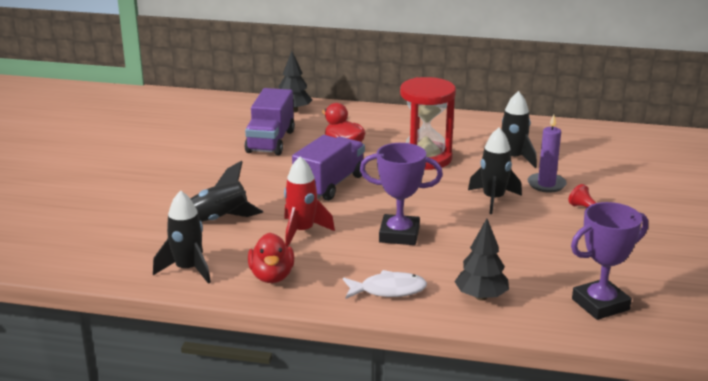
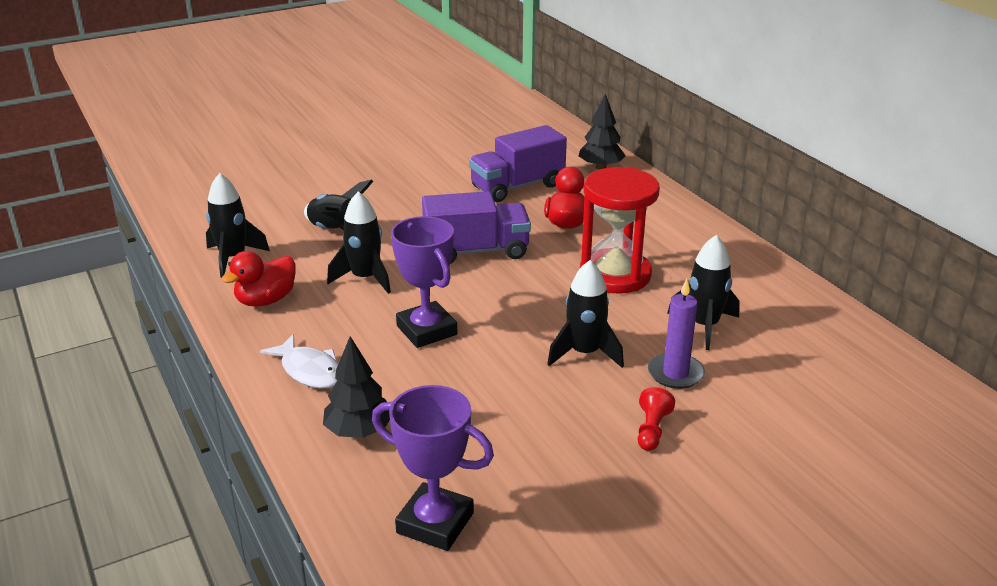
camera: 50 degrees right, 5 degrees up
(302, 232) = (365, 278): red rocket -> black rocket

